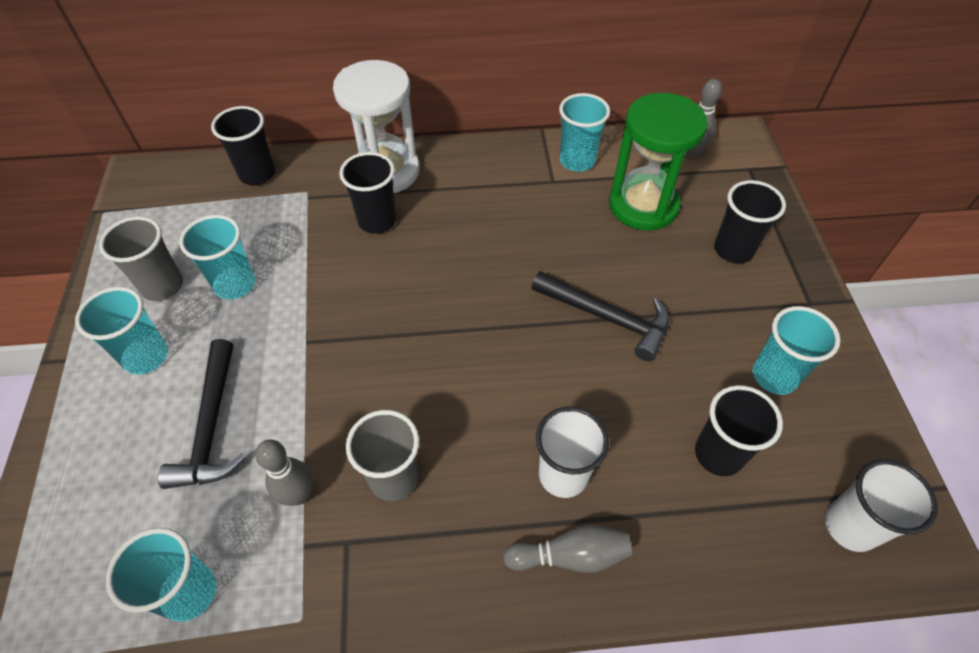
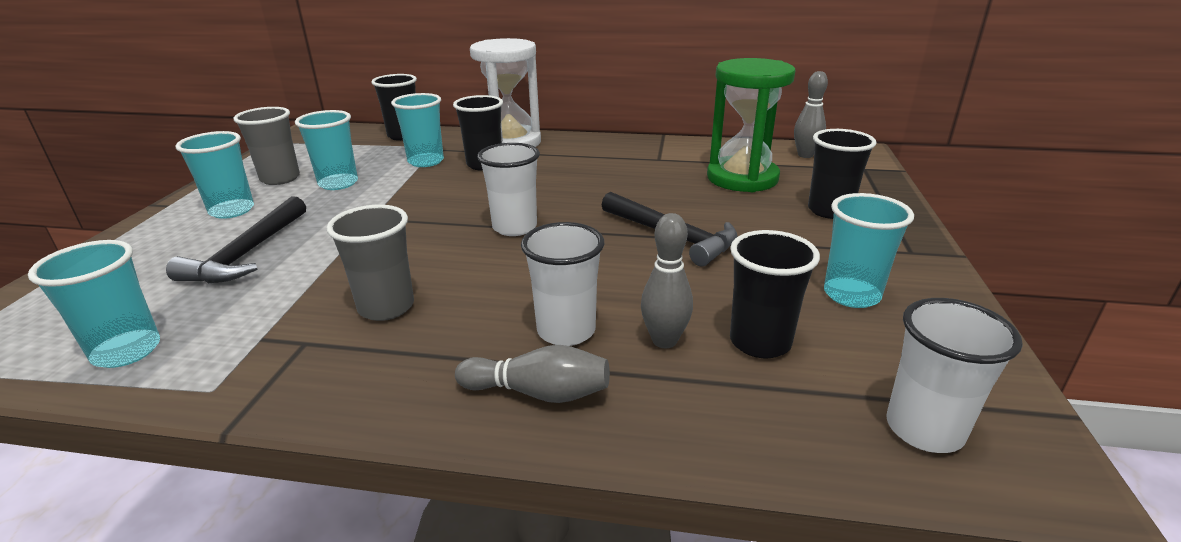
camera: 15 degrees right, 25 degrees down
(298, 495) = (286, 304): grey bowling pin -> grey bowling pin (664, 340)
(457, 331) = (514, 227): none -> white cup
(577, 161) = (688, 151): turquoise cup -> turquoise cup (426, 161)

